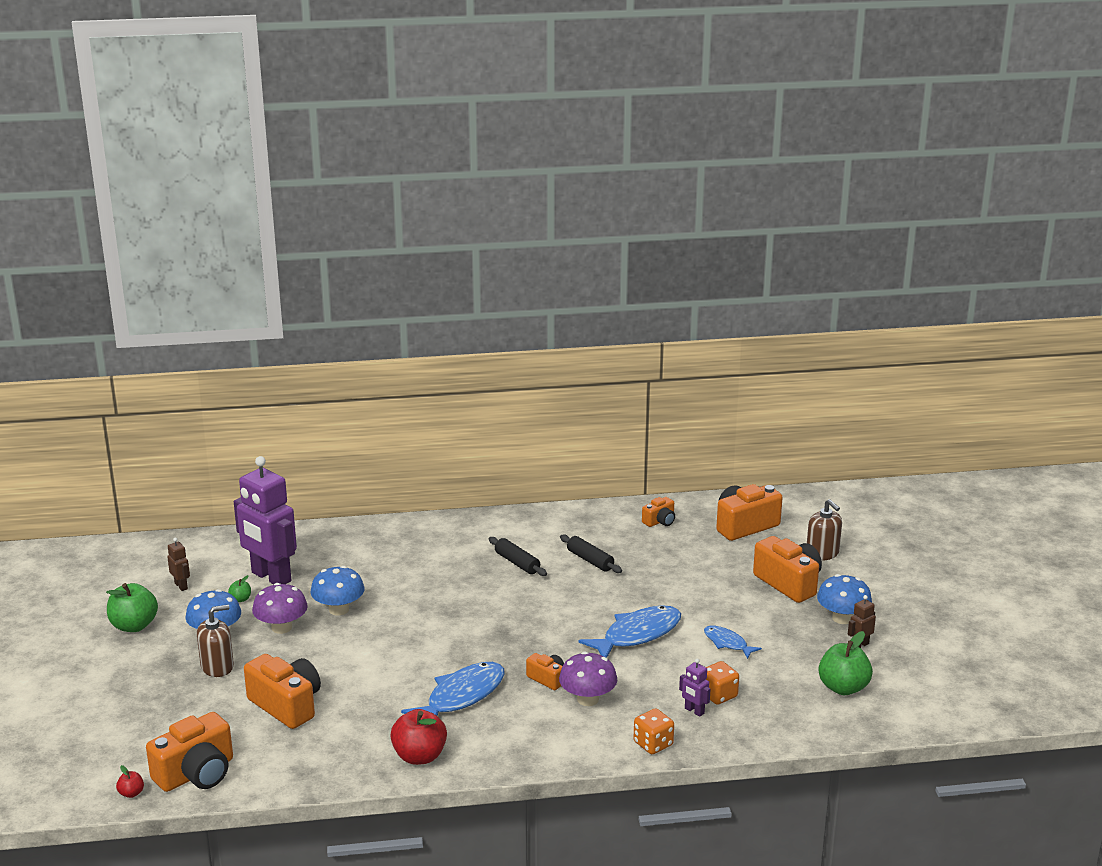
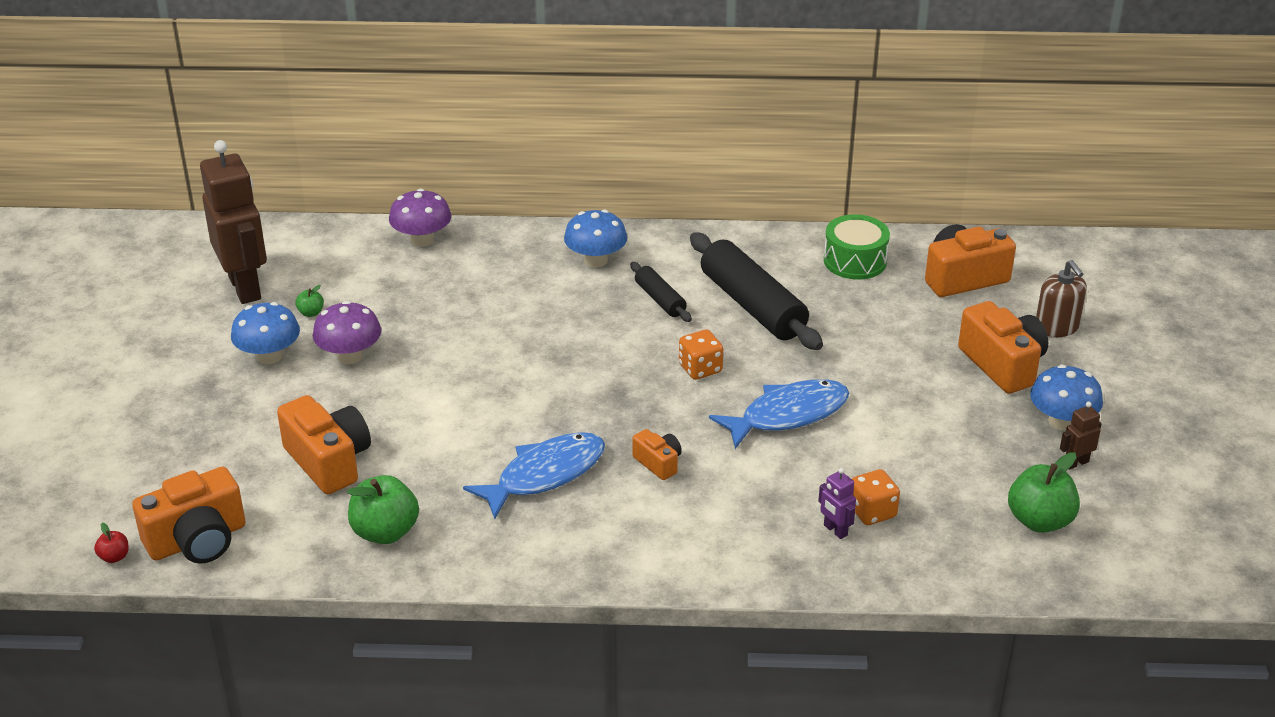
camera: 10 degrees right, 10 degrees up
(134, 626) = (176, 334): green apple -> green apple (385, 532)
(181, 586) = (245, 288): brown robot -> brown robot, size x2.44
(217, 666) = (260, 400): brown soap dispenser -> none
(271, 577) = (354, 287): purple robot -> none
(339, 609) = (425, 339): blue mushroom -> blue mushroom (596, 260)
(419, 756) = (472, 550): red apple -> none
(587, 699) = (702, 497): purple mushroom -> purple mushroom (422, 240)
(590, 560) = (753, 305): black rolling pin -> black rolling pin, size x1.96
(653, 744) = (770, 570): orange dice -> orange dice (700, 369)
(660, 521) = (855, 261): orange camera -> green drum
(727, 643) = (901, 440): blue fish -> none

